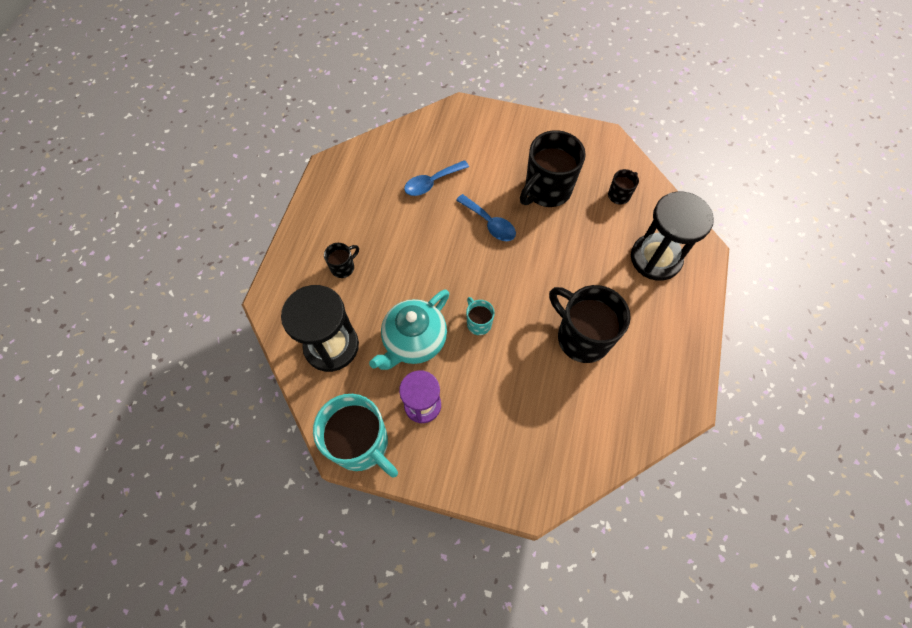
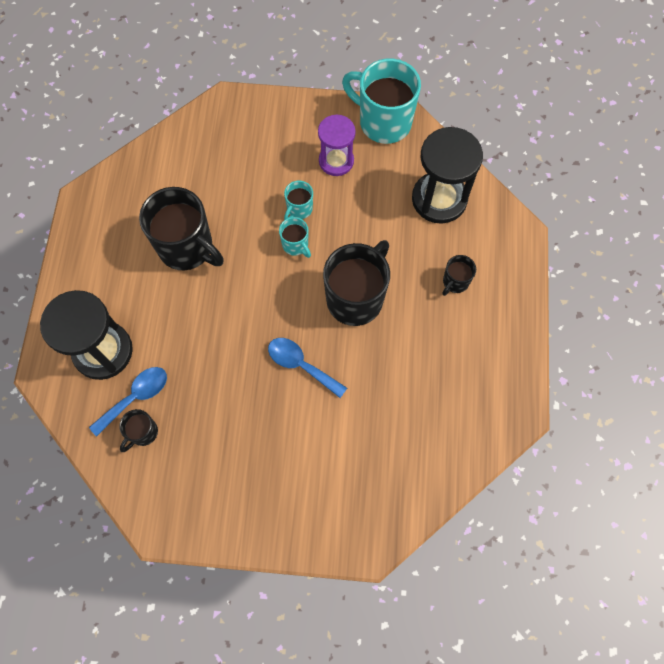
camera: 170 degrees right, 5 degrees up
(414, 341) = (358, 216): turquoise teapot -> none
(432, 182) = (382, 411): blue spoon -> blue spoon (135, 397)
(469, 358) = (299, 209): none -> turquoise mug
(546, 190) = (236, 424): black mug -> black mug (356, 298)

